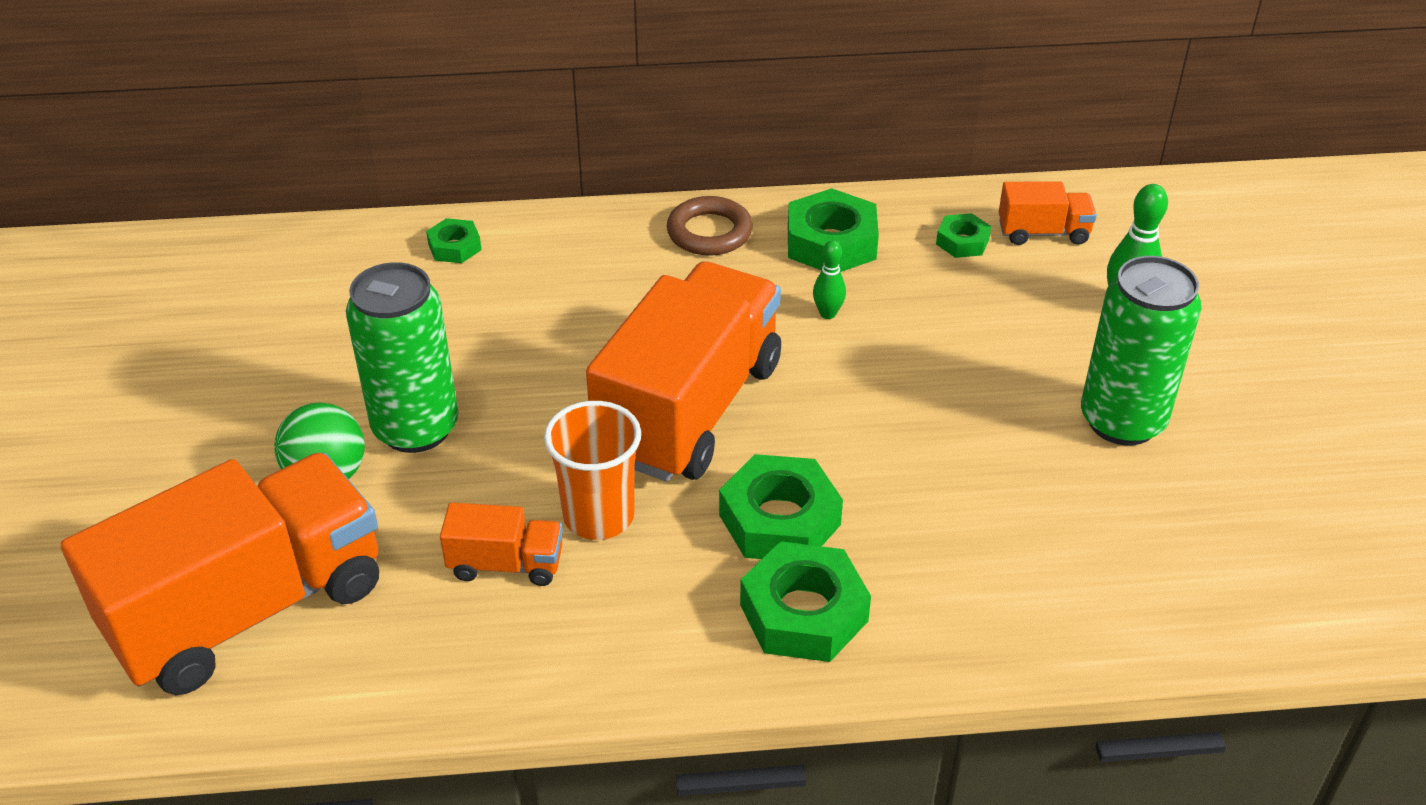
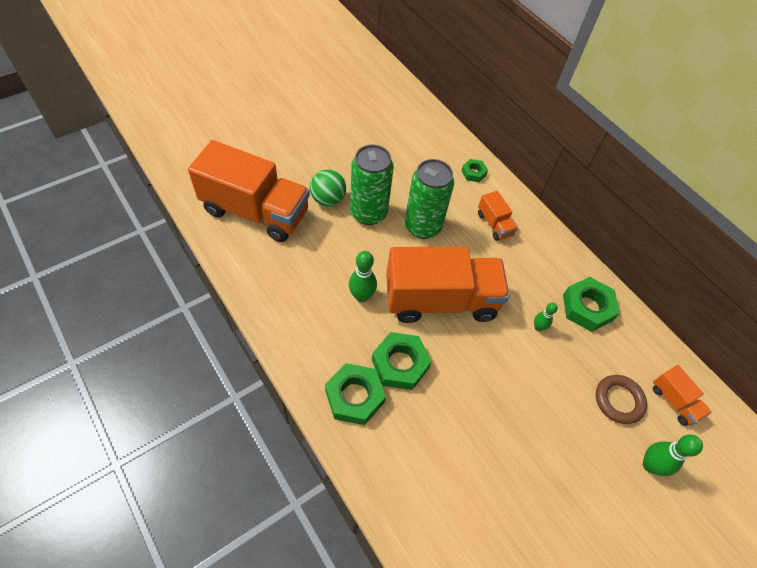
camera: 55 degrees right, 15 degrees up
(506, 564) = (319, 277): orange truck -> orange truck (494, 224)
(598, 516) = (361, 296): orange cup -> green bowling pin
(709, 232) = (554, 256): brown ring -> brown ring (618, 400)
(962, 242) = (635, 365): green nut -> none
(1122, 421) = (562, 494): green can -> green can (422, 226)

